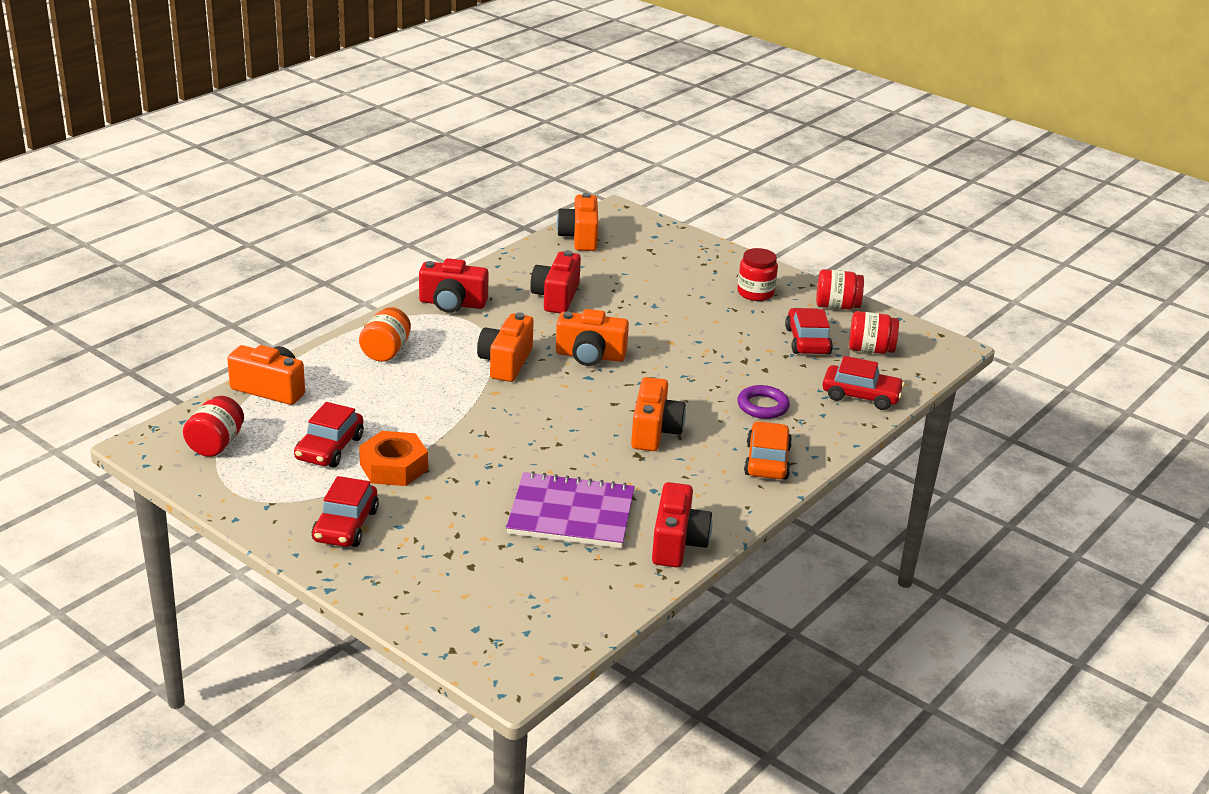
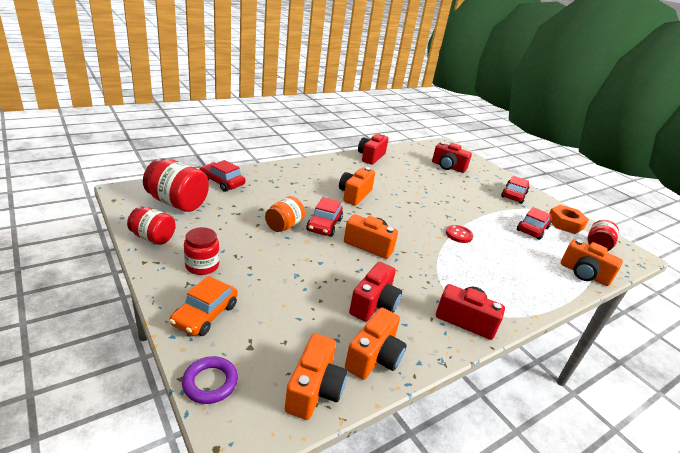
camera: 165 degrees left, 0 degrees up
(386, 351) = (514, 285): orange jar -> orange jar (284, 226)
(394, 467) = (496, 212): orange nut -> orange nut (565, 223)
(463, 403) = (459, 235): none -> red button
(496, 571) = (448, 167): none -> red camera
(506, 363) = (429, 254): orange camera -> orange camera (374, 357)
(571, 514) = (412, 175): purple notebook -> none
(762, 406) = (284, 191): purple ring -> purple ring (210, 382)
(767, 461) = (307, 170): orange car -> orange car (205, 315)
(807, 341) = (211, 218): red car -> red car (324, 225)
(870, 349) = (177, 203): red jar -> red jar, size x1.56

